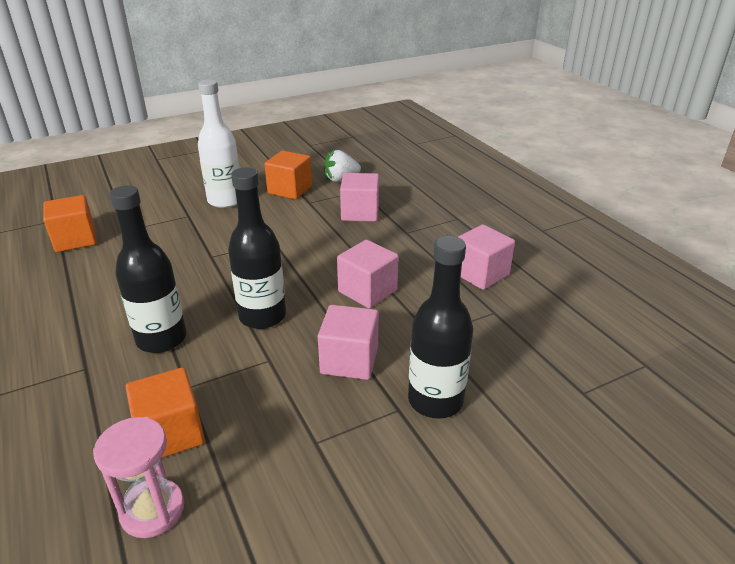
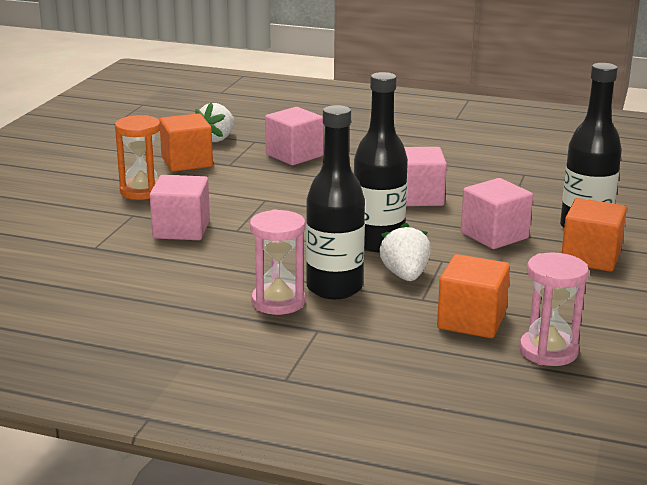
camera: 45 degrees left, 10 degrees down
(75, 240) = (58, 275): orange cube -> orange cube (590, 257)
(114, 329) = (278, 302): none -> pink hourglass
(219, 357) = (405, 275): none -> white strawberry
(225, 201) = (142, 191): white bottle -> orange hourglass
(480, 274) = (471, 158): pink cube -> pink cube (181, 229)

